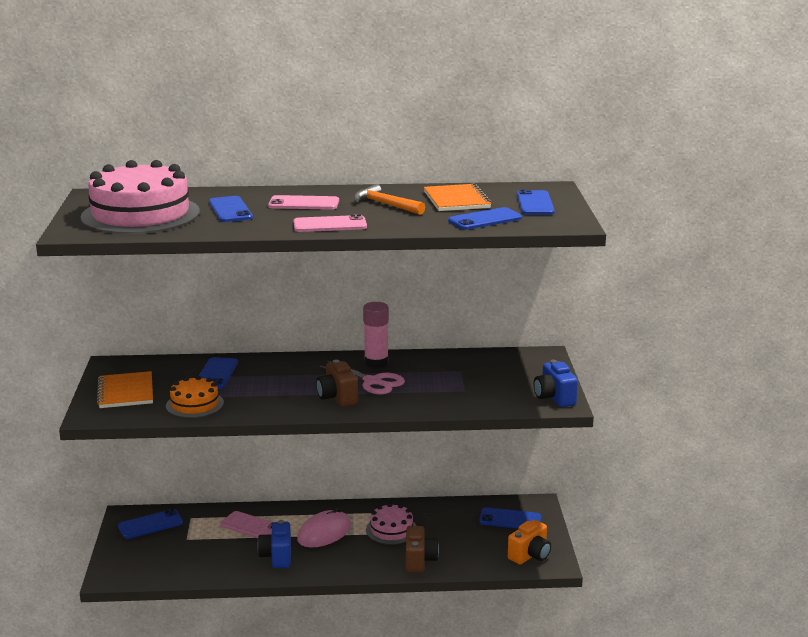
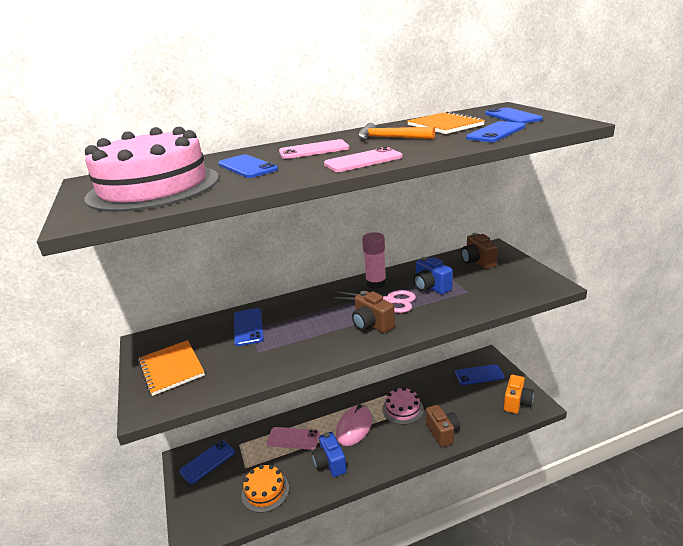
camera: 15 degrees left, 5 degrees up
(194, 404) = (247, 365): orange cake -> orange cake (265, 491)
(508, 365) = (477, 262): none -> brown camera
(554, 398) = (541, 281): blue camera -> blue camera (431, 287)

